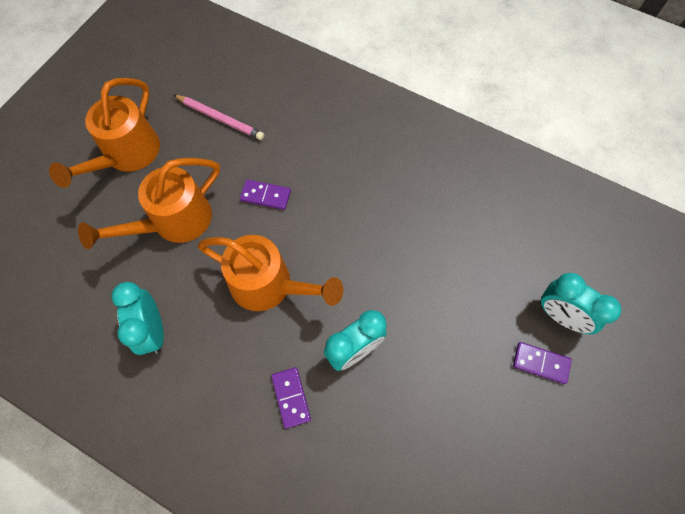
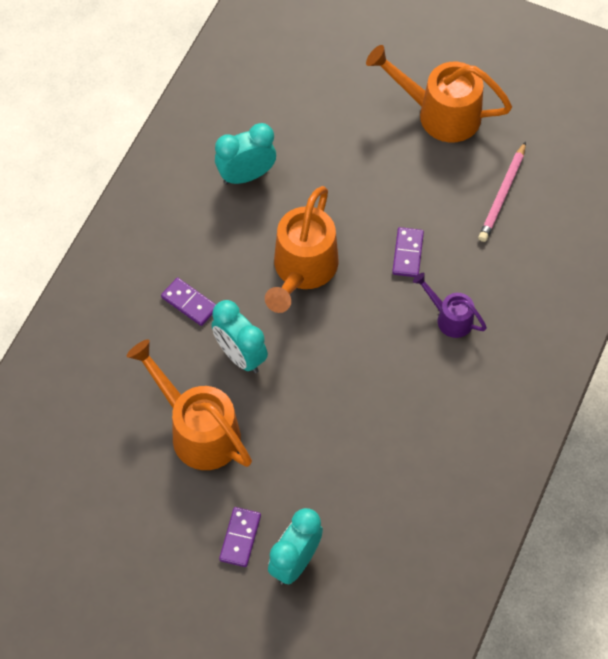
camera: 85 degrees right, 5 degrees down
(173, 222) = (364, 172): orange watering can -> orange watering can (198, 430)
(291, 397) = (189, 303): purple domino -> purple domino turned 60 degrees clockwise
(333, 170) = (450, 318): none -> purple watering can

